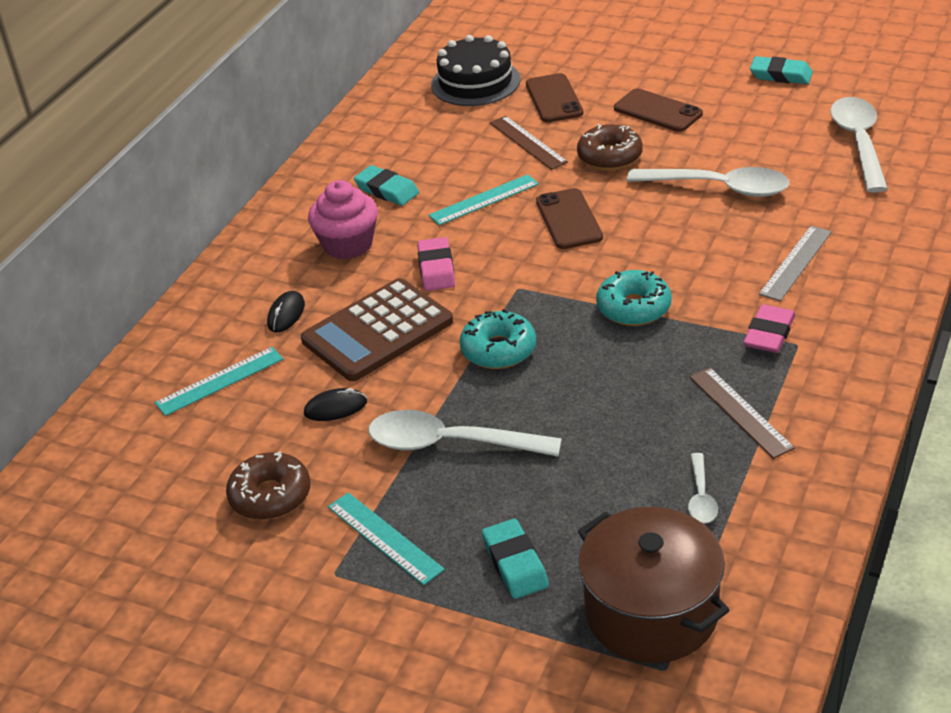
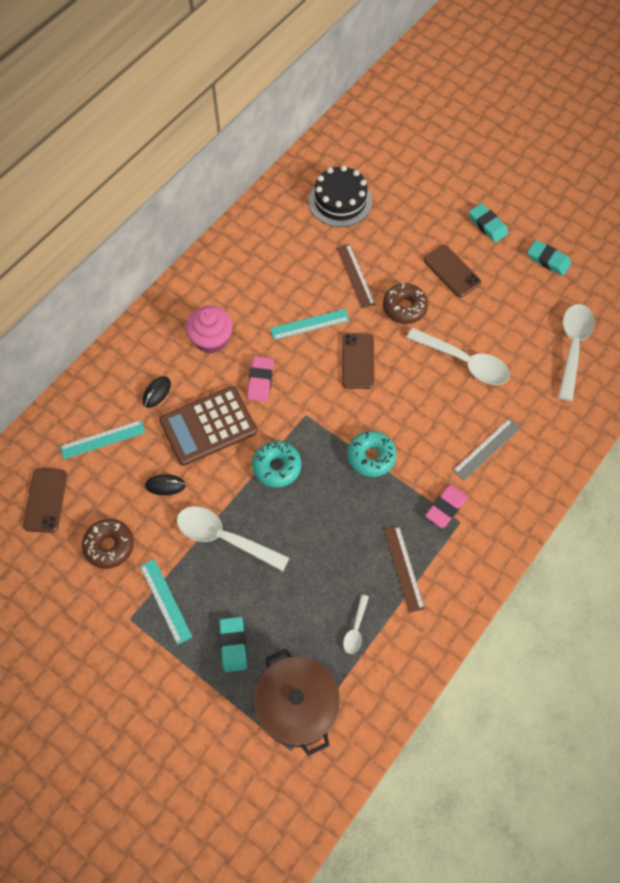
camera: 10 degrees right, 25 degrees up
(387, 190) = (250, 294): turquoise eraser -> turquoise eraser (487, 225)
(554, 99) = (387, 236): brown phone -> brown phone (45, 500)

